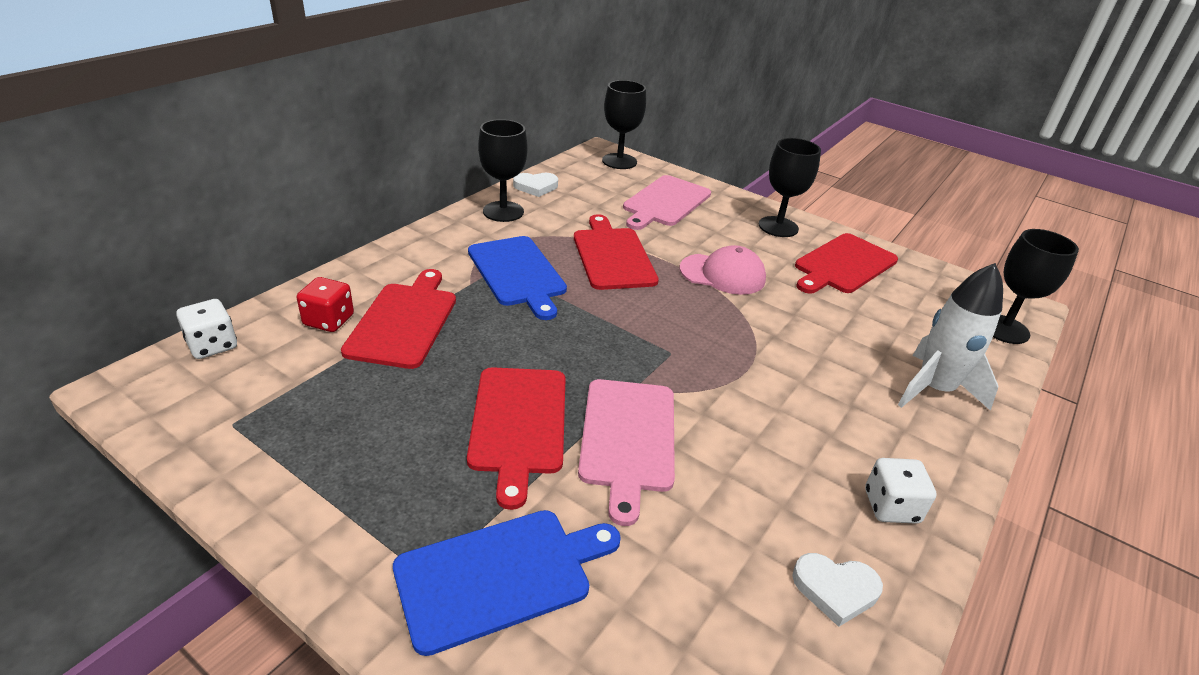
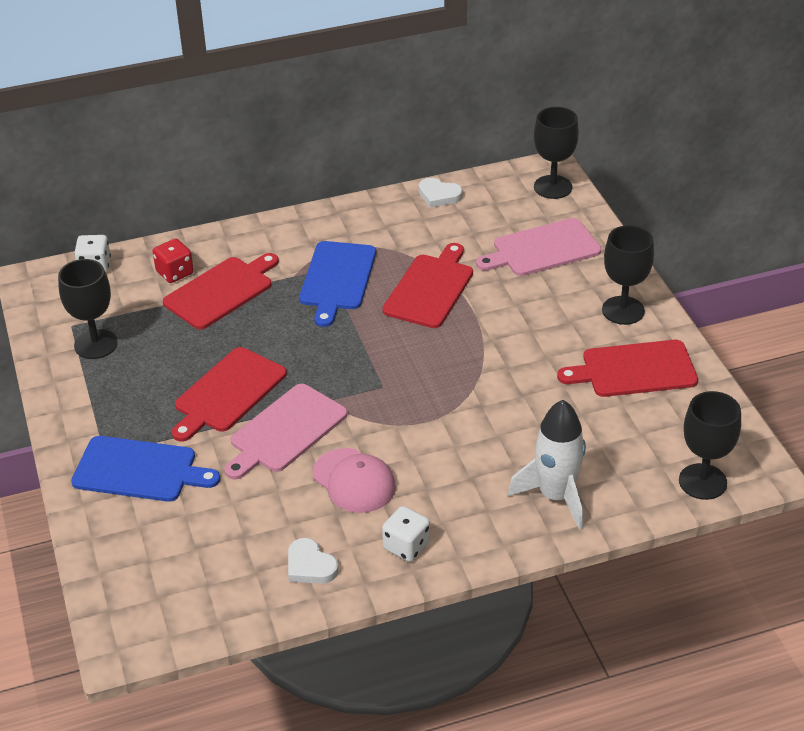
camera: 40 degrees right, 5 degrees up
(503, 211) = (383, 214): black goblet -> black goblet (96, 344)
(722, 274) = (506, 338): pink cap -> pink cap (354, 481)

